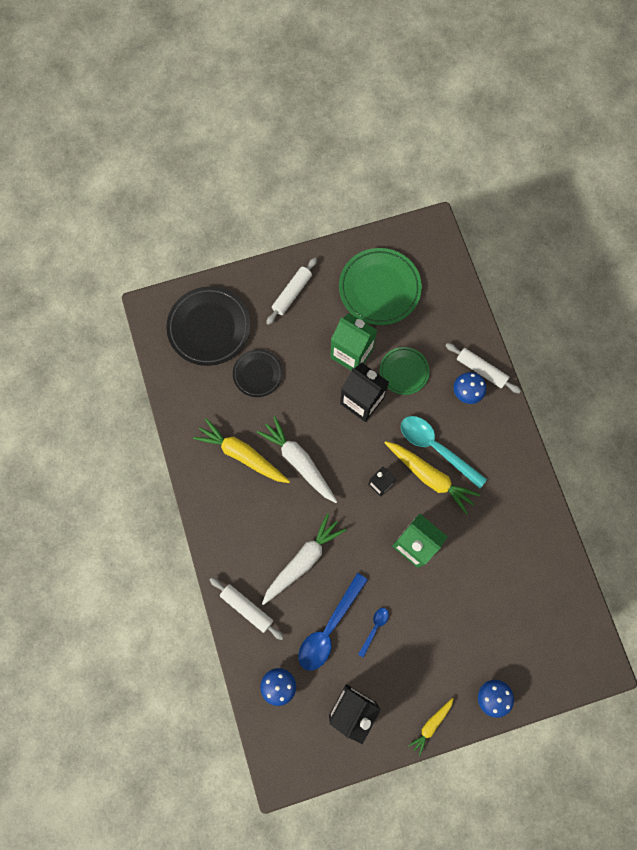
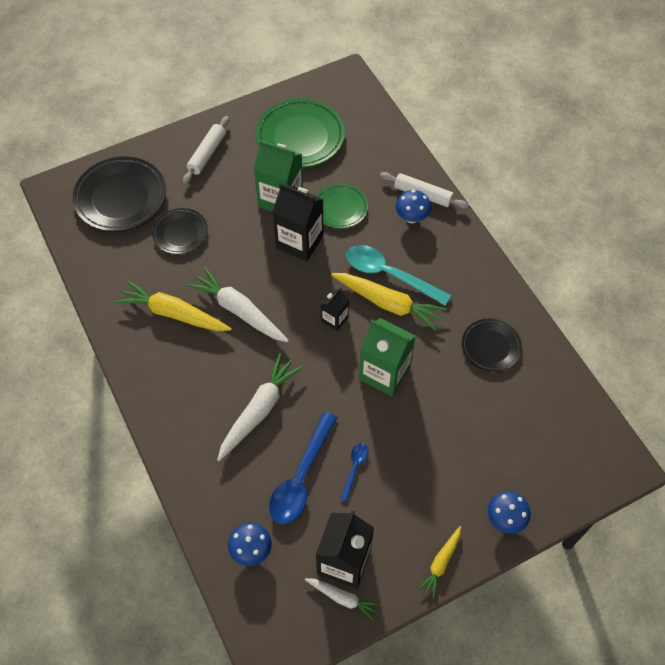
camera: 10 degrees left, 15 degrees down
(247, 608) = (201, 471): white rolling pin -> none
(346, 740) = (342, 598): none -> white carrot
(512, 535) = (490, 347): none -> black plate

